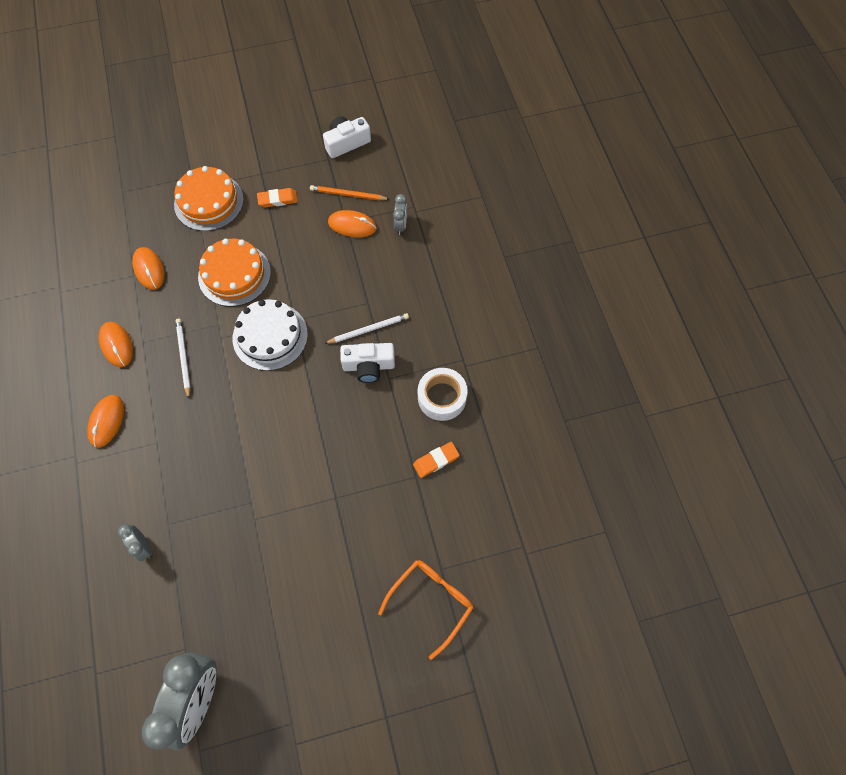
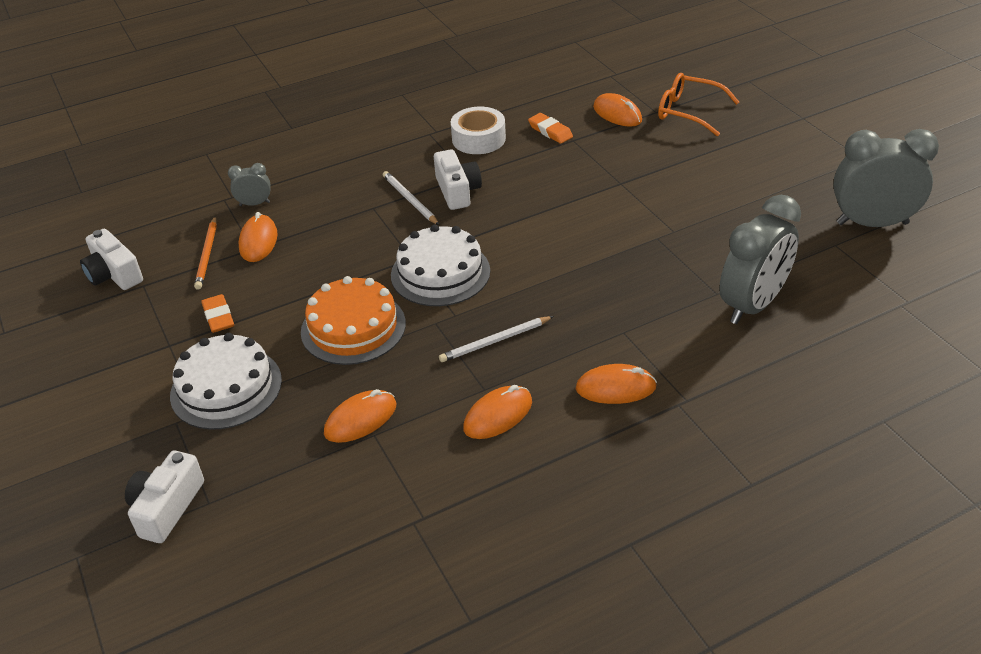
camera: 100 degrees left, 25 degrees down
(128, 173) = (167, 507): none -> white camera
(144, 546) = (752, 305): grey clock -> grey clock, size x2.15
(209, 202) = (226, 388): orange cake -> white cake
(448, 530) = (617, 114): none -> orange mouse

